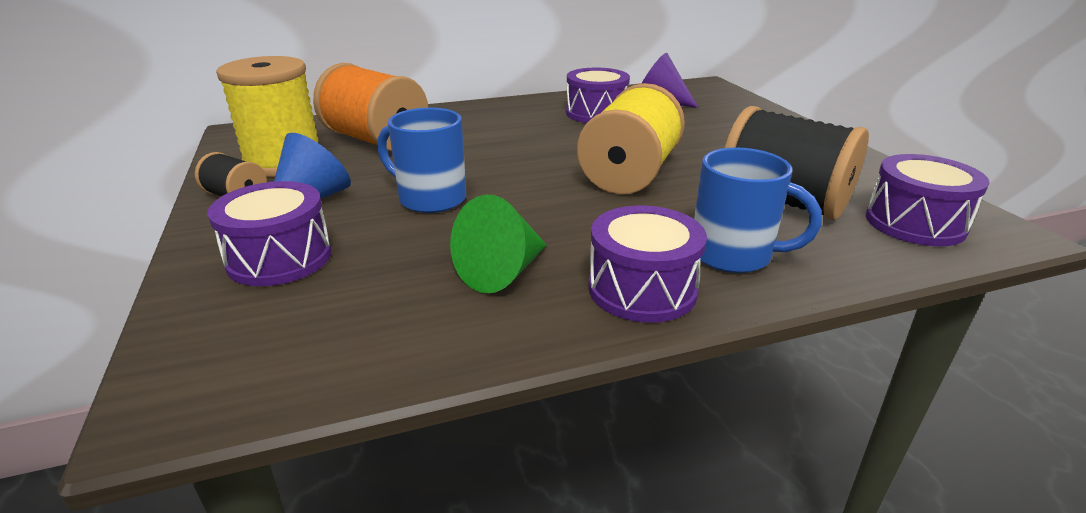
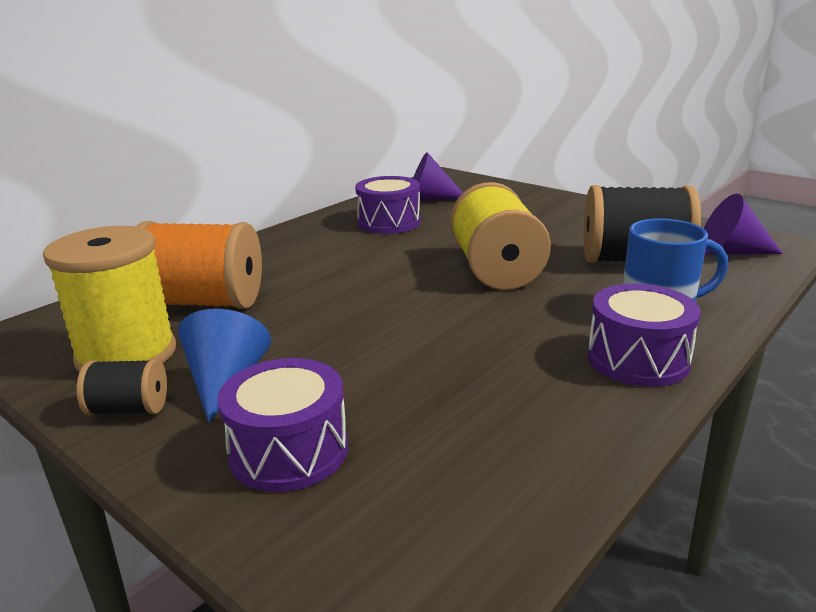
camera: 30 degrees left, 5 degrees down
(430, 199) = (354, 343): blue mug -> none
(502, 272) = (517, 385): green cone -> none
(915, 223) = (730, 252): purple drum -> purple cone

